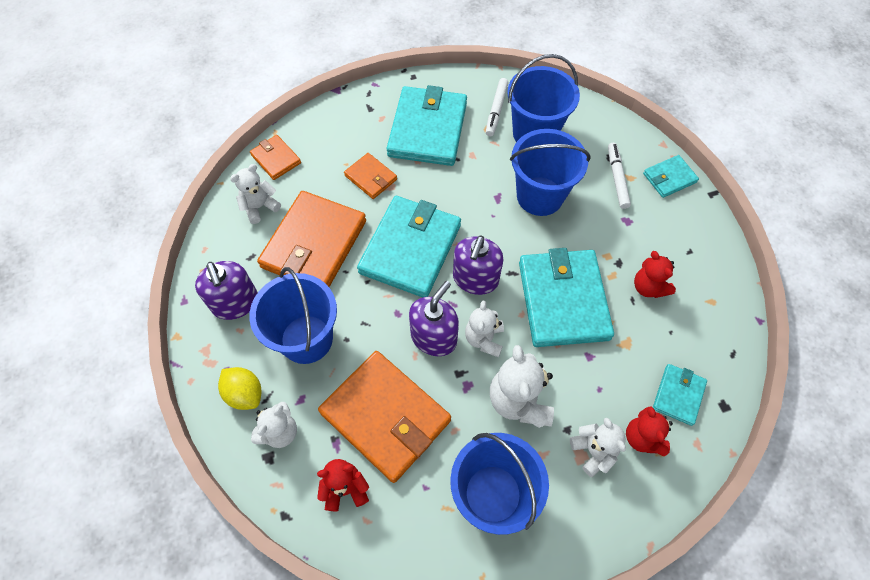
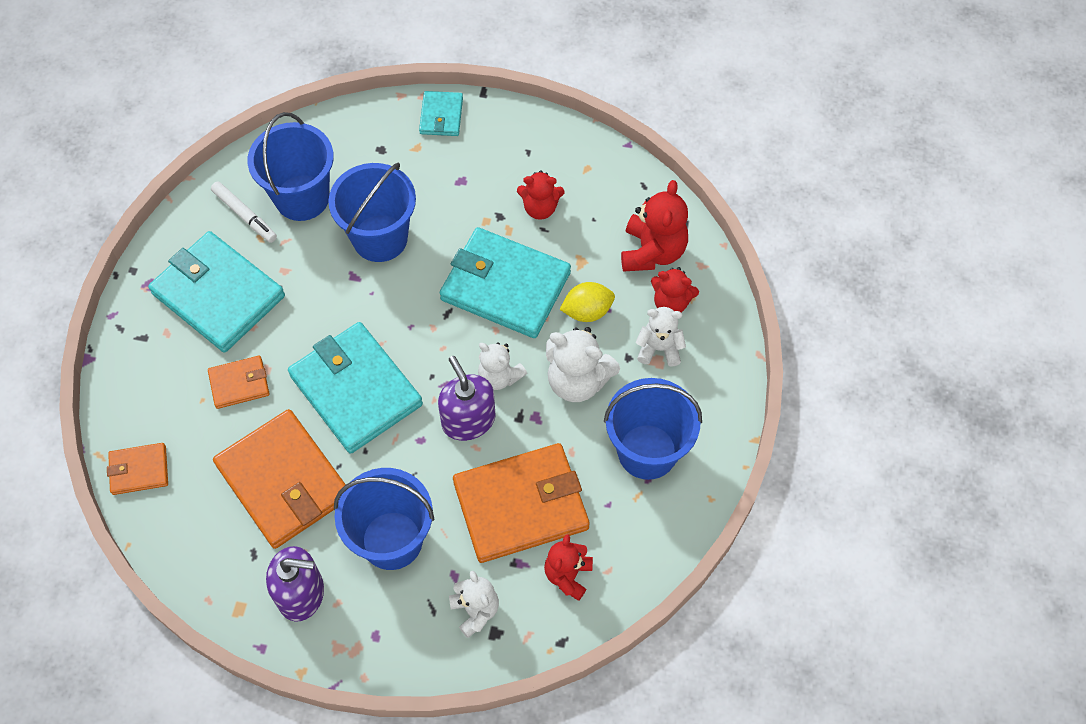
camera: 60 degrees left, 0 degrees up
(245, 393) = (414, 627): yellow lemon -> yellow lemon (587, 311)
(260, 207) = (194, 516): white teddy bear -> none
(475, 279) = (431, 348): purple soap dispenser -> none
(617, 178) = (409, 159): white marker -> none
(678, 395) = (652, 252): turquoise wallet -> red teddy bear

